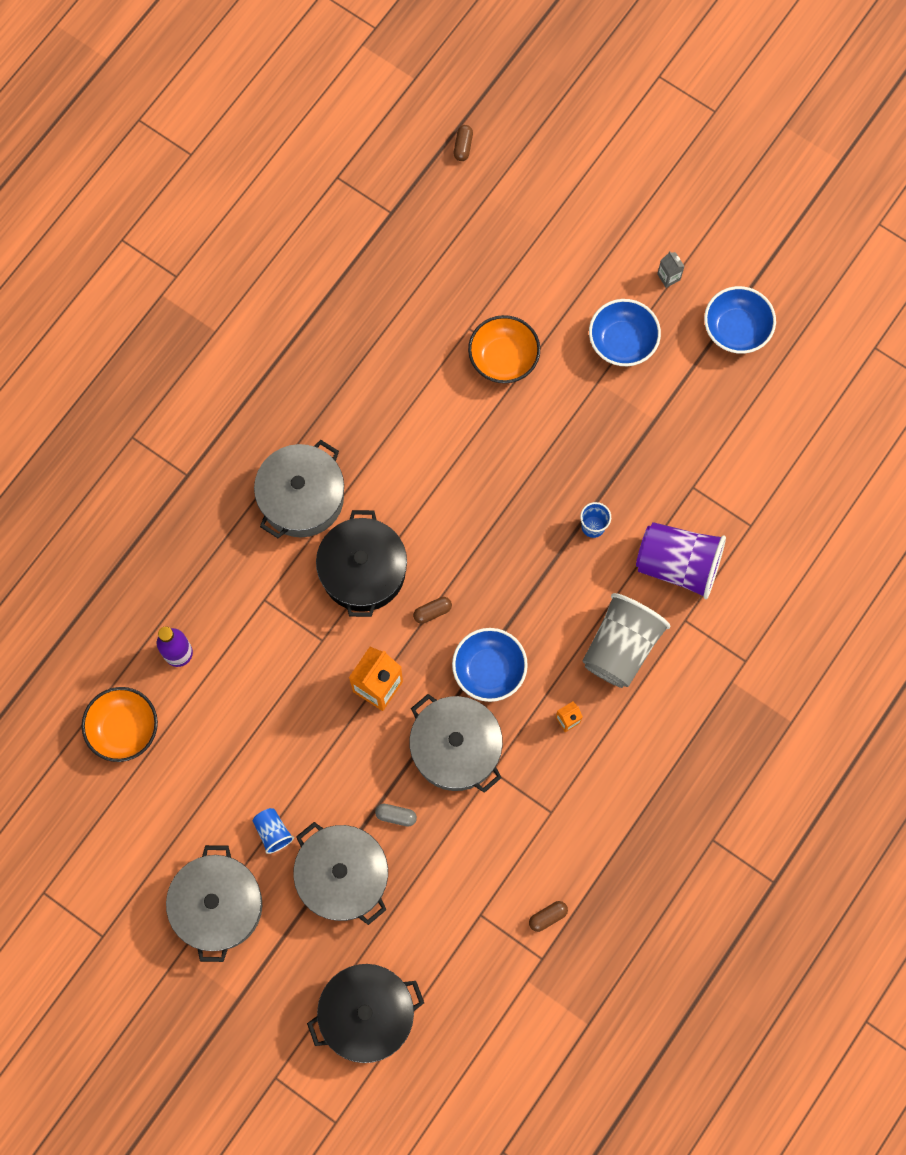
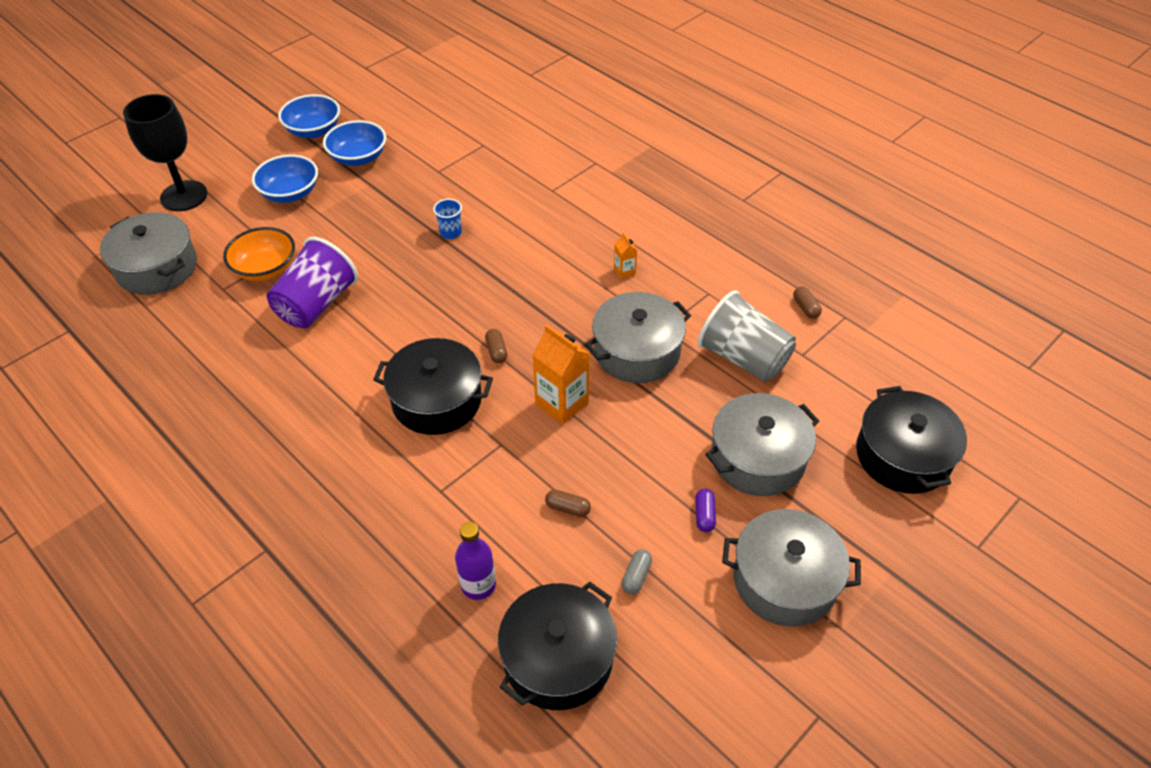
camera: 80 degrees left, 25 degrees down
(124, 728) = (558, 658): orange bowl -> black pot
(273, 832) = (704, 515): blue cup -> purple capsule
(302, 498) = (338, 442): grey pot -> grey pot (157, 267)
(396, 816) = (699, 406): grey capsule -> grey capsule (636, 576)
(463, 146) = (38, 269): brown capsule -> brown capsule (568, 508)
(489, 670) = (565, 317): blue bowl -> blue bowl (358, 158)
(596, 236) = (184, 196): none -> black goblet
(621, 647) = (566, 230): grey cup -> grey cup (743, 358)
(668, 277) = (247, 160): grey carton -> none
(678, 565) = (503, 188): purple cup -> purple cup (317, 304)

